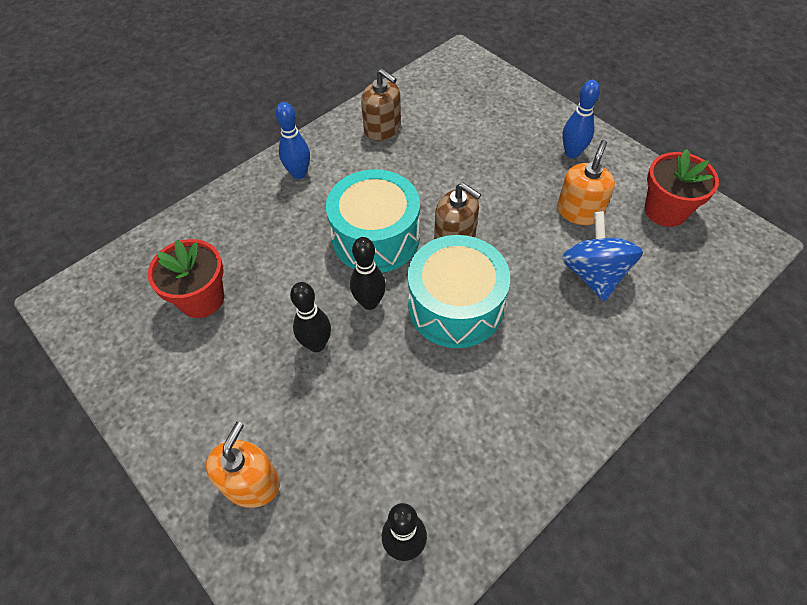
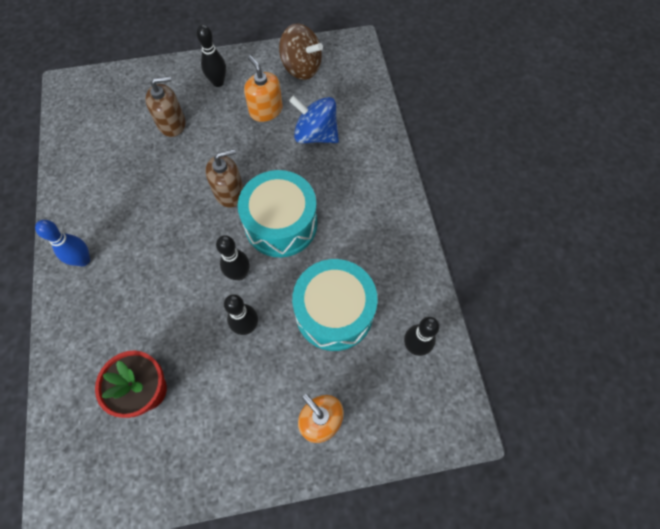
camera: 60 degrees left, 10 degrees up
(375, 237) = (188, 240): turquoise drum -> turquoise drum (334, 312)
(382, 128) = (91, 178): brown soap dispenser -> brown soap dispenser (172, 123)
(572, 153) = (218, 82): blue bowling pin -> black bowling pin
(665, 210) = (301, 68): red flower pot -> brown spinning top

